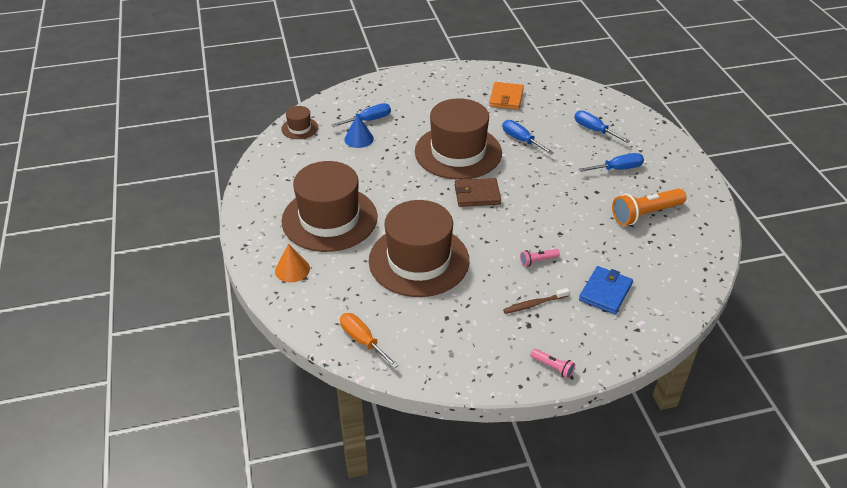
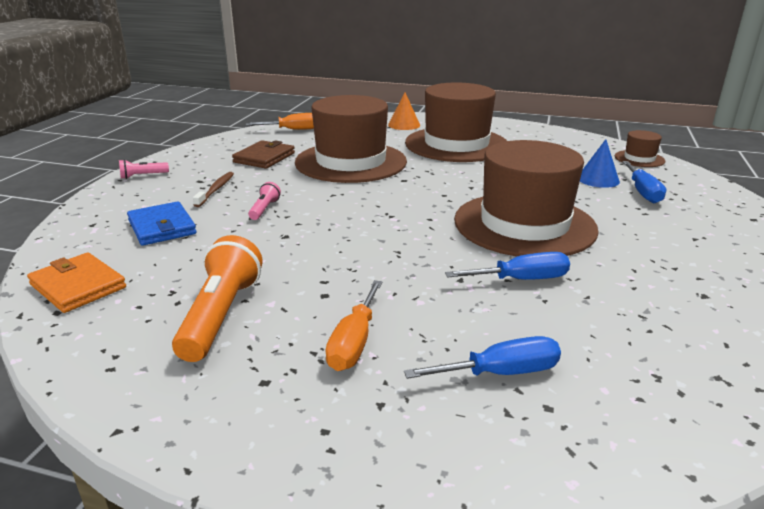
camera: 120 degrees right, 15 degrees down
(477, 195) = (418, 211): brown wallet -> brown wallet (264, 158)
(506, 98) = (680, 312): orange wallet -> orange wallet (78, 286)
(618, 169) = (354, 343): blue screwdriver -> orange screwdriver

